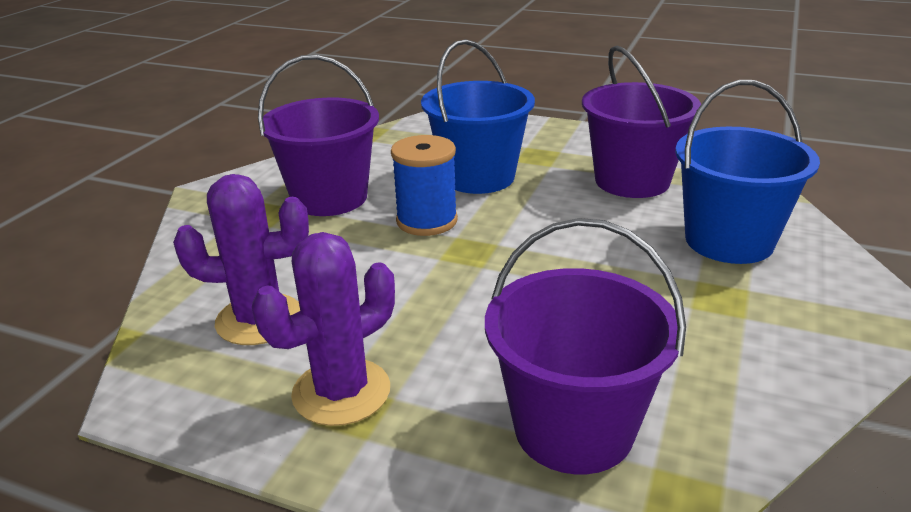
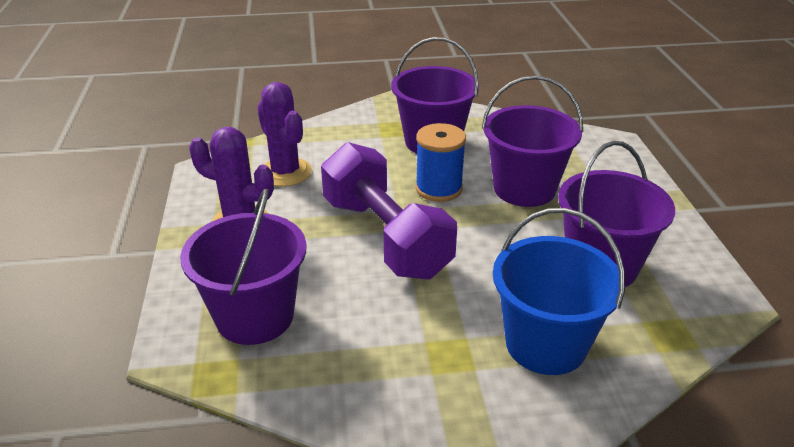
camera: 60 degrees right, 5 degrees up
(478, 177) = (524, 189): blue bucket -> purple bucket
(487, 280) = (385, 237): none -> purple dumbbell

